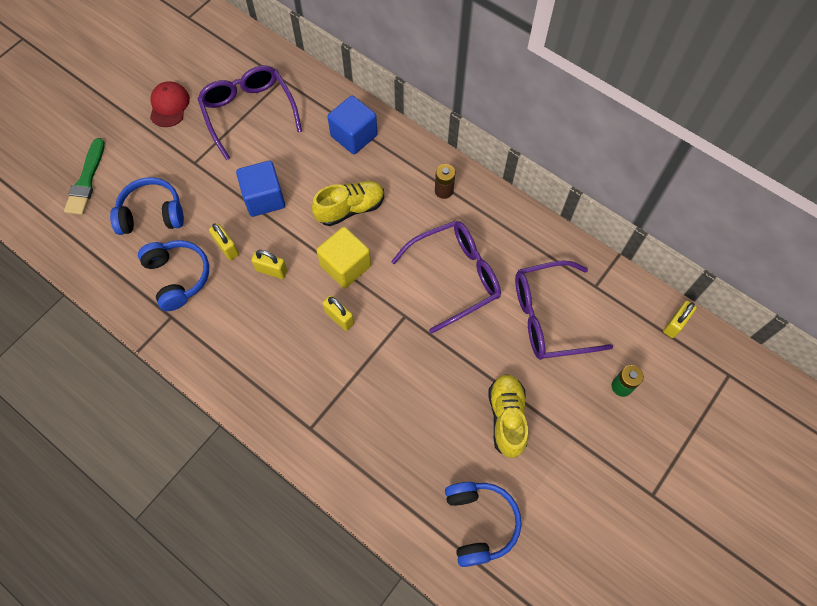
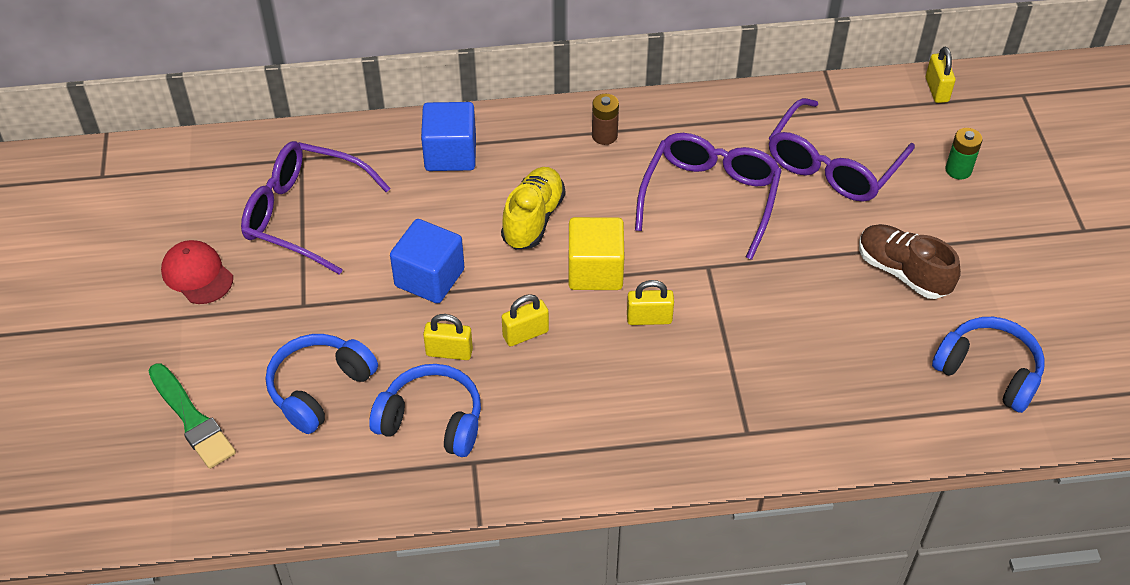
camera: 45 degrees left, 15 degrees down
(507, 418) = (902, 272): yellow shoe -> brown shoe

